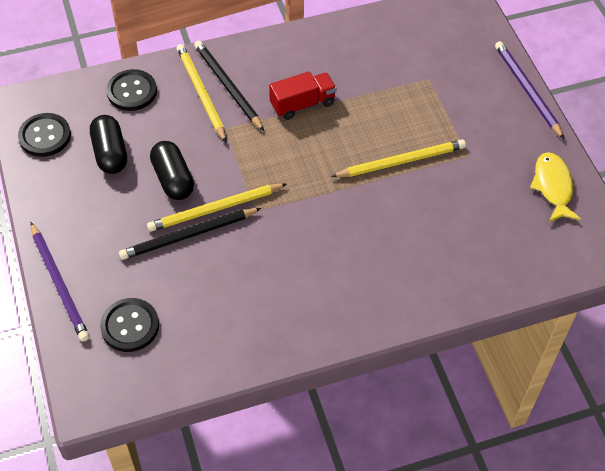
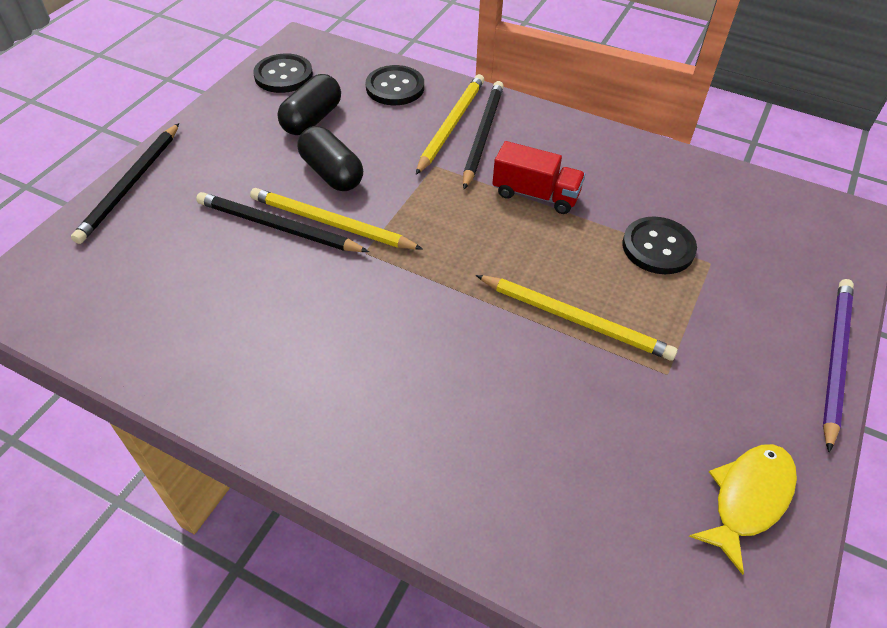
camera: 45 degrees right, 5 degrees down
(59, 283) = (131, 184): purple pencil -> black pencil
(130, 326) = (125, 261): black button -> black button (658, 247)
(173, 179) = (332, 173): black capsule -> black capsule turned 60 degrees counterclockwise

